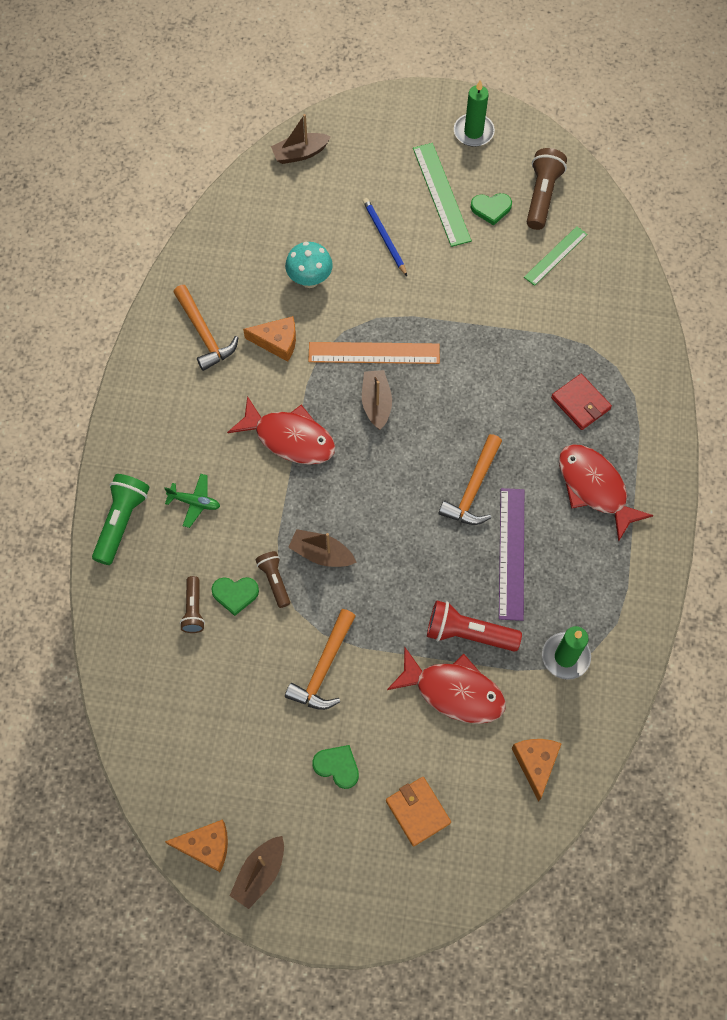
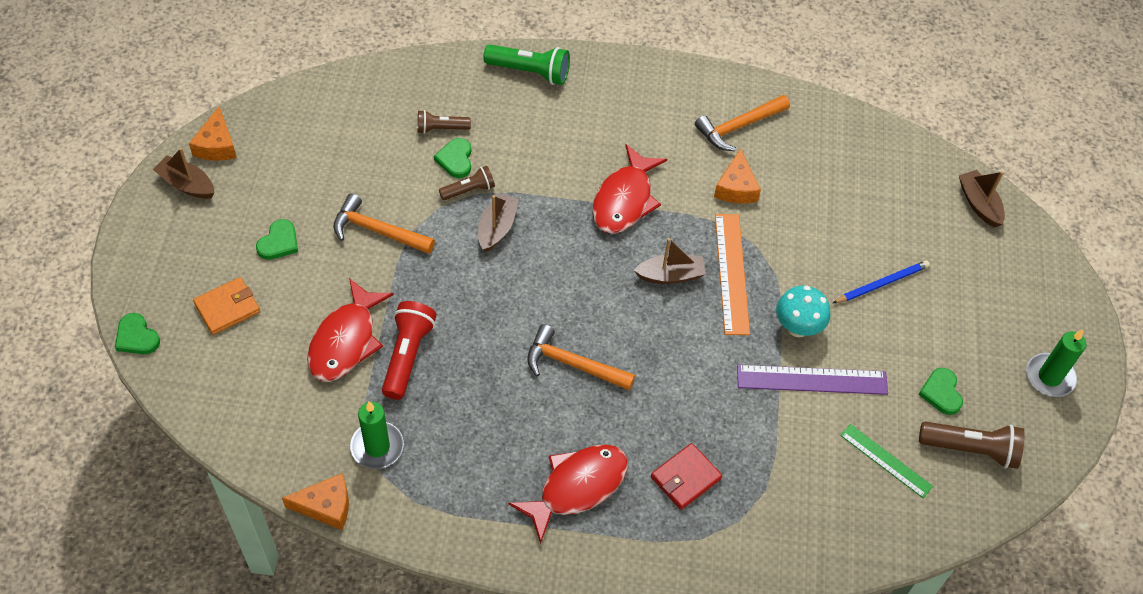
camera: 85 degrees right, 10 degrees down
(194, 502) = (551, 125): green plane -> none
(310, 280) = (816, 215): turquoise mushroom -> turquoise mushroom (797, 328)
(442, 194) = (952, 341): green ruler -> none
(454, 902) = (136, 337): none -> green heart
(512, 553) = (497, 399): purple ruler -> purple ruler (812, 380)
(535, 763) = (264, 413): orange cheese -> orange cheese (326, 506)

